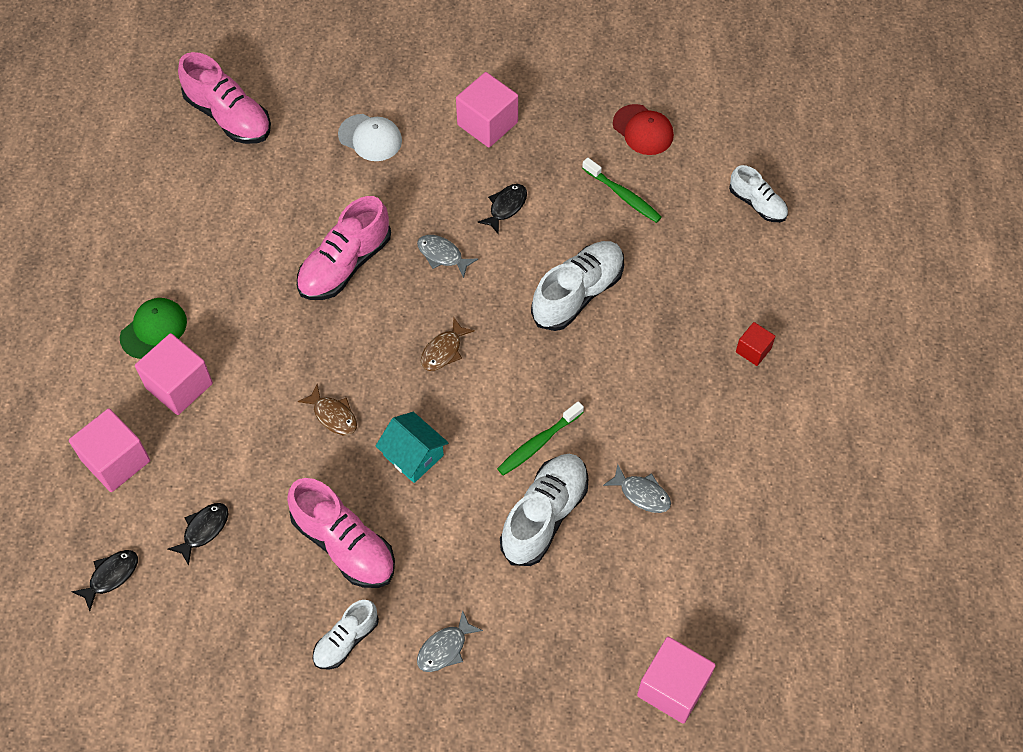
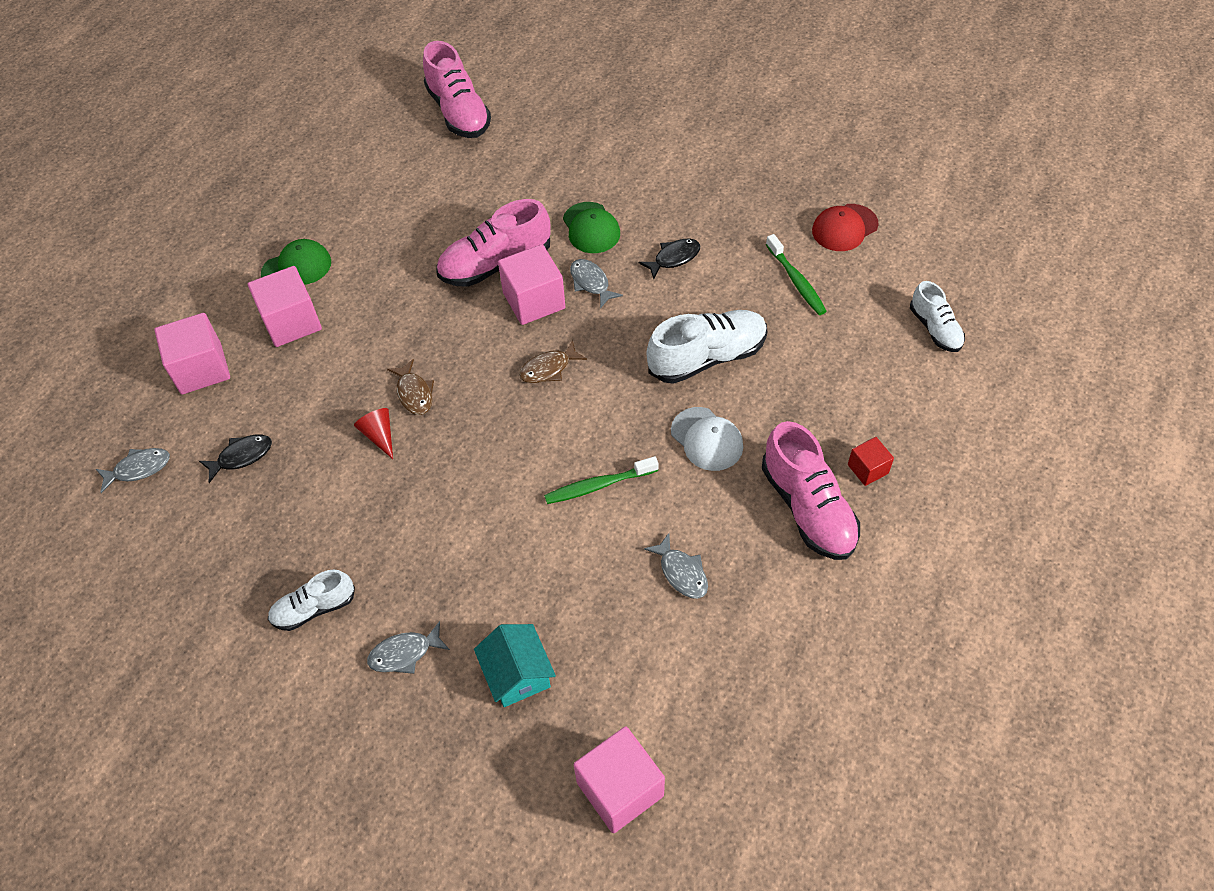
camera: 25 degrees right, 5 degrees down
(111, 576) = (138, 469): black fish -> grey fish
(322, 465) = (379, 435): none -> red cone
(344, 544) = (361, 516): pink shoe -> pink shoe (808, 508)
(370, 138) = (575, 163): white cap -> white cap (707, 439)
(413, 455) = (470, 455): turquoise house -> turquoise house (517, 674)
(416, 200) = (591, 228): none -> green cap
(487, 123) = (692, 181): pink cube -> pink cube (534, 300)
(544, 516) = (570, 558): white shoe -> none
(643, 130) = (844, 228): red cap -> red cap turned 75 degrees clockwise

